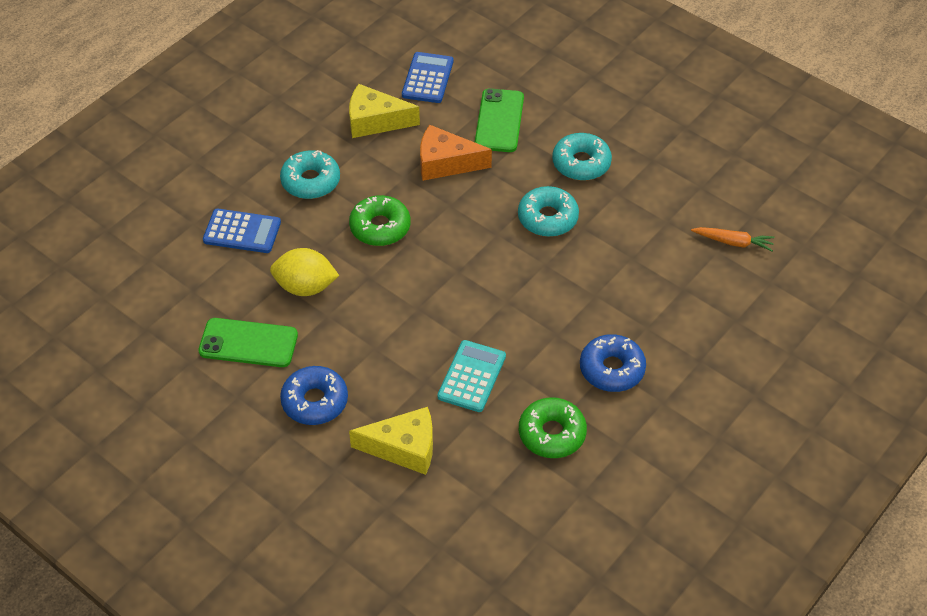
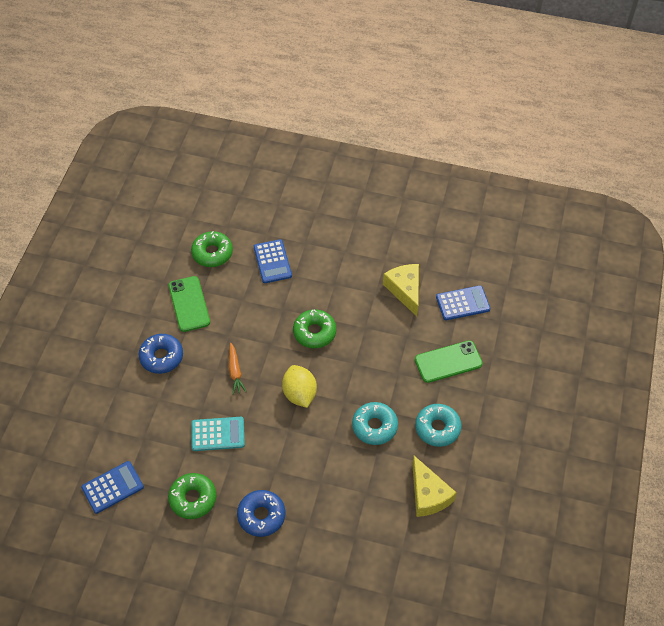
camera: 65 degrees right, 5 degrees up
(181, 290) = (212, 253): none -> green donut
(305, 287) = (246, 314): yellow lemon -> yellow lemon (299, 394)
(310, 181) = (332, 278): turquoise donut -> none
(404, 448) = (147, 419): yellow cheese -> yellow cheese (428, 495)
(445, 163) = (390, 346): orange cheese -> none
(488, 520) = (112, 487): none -> blue calculator
(733, 242) = (416, 556): orange carrot -> orange carrot (235, 372)

